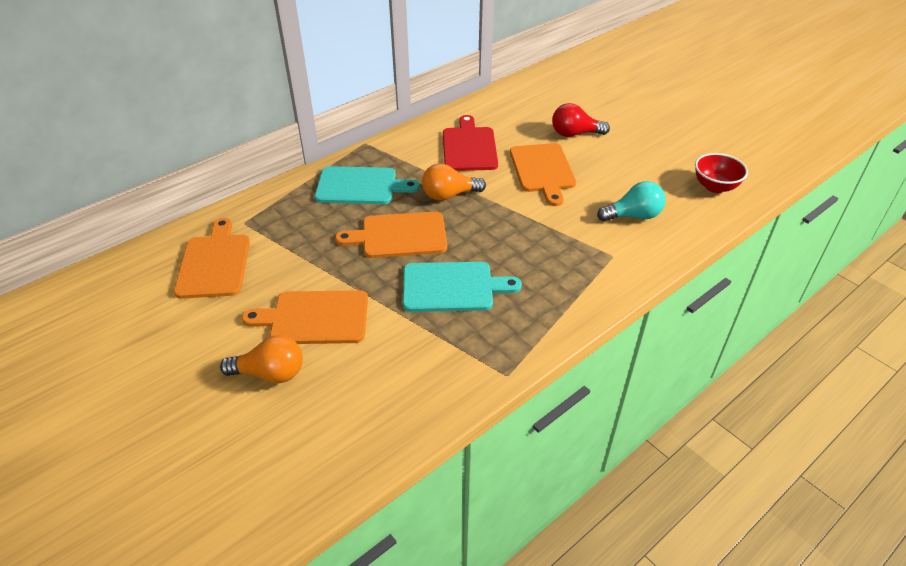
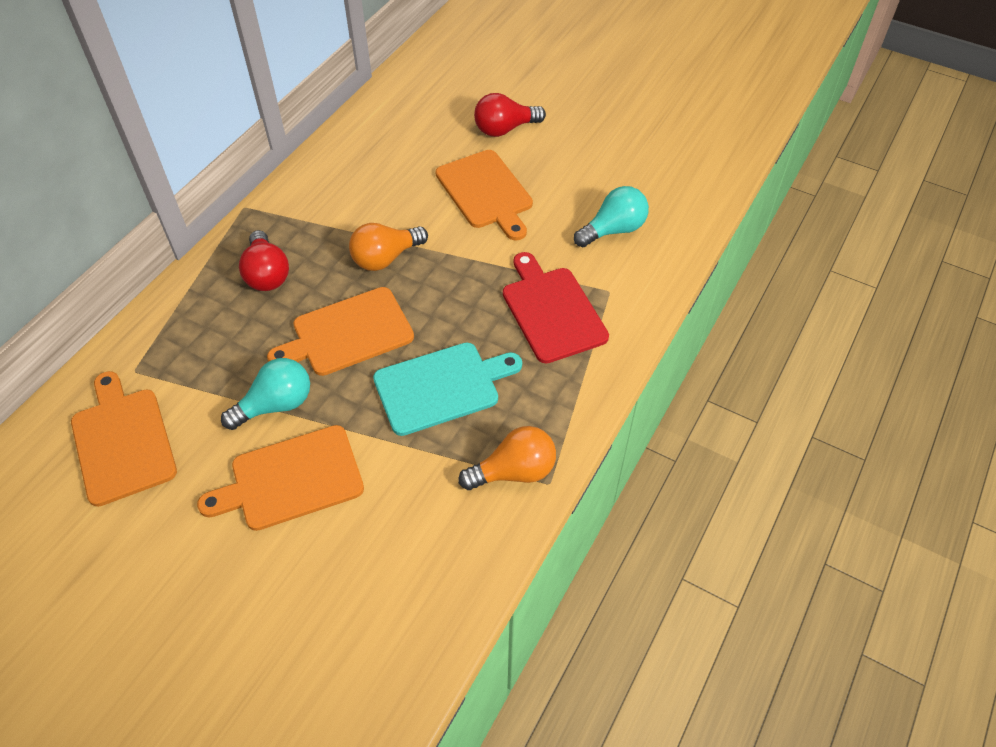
camera: 20 degrees left, 10 degrees up
(270, 373) = (270, 572): orange light bulb -> orange light bulb (514, 471)
(327, 268) = (276, 405): none -> turquoise light bulb
(360, 186) = (267, 274): turquoise cutting board -> red light bulb
(469, 147) = (382, 180): red cutting board -> red cutting board (552, 310)
(715, 187) = (689, 165): red bowl -> none

